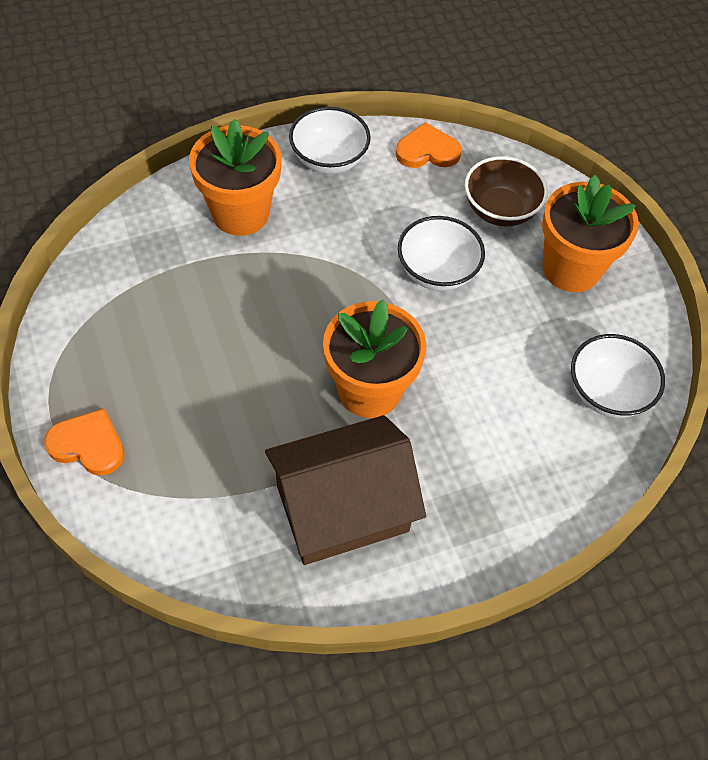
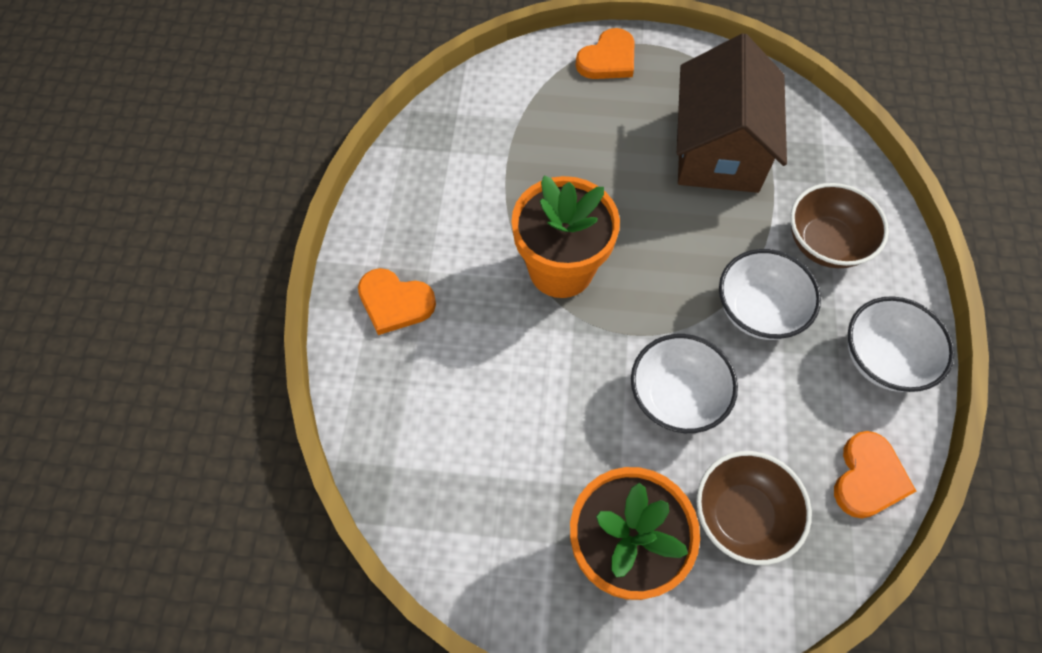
camera: 120 degrees right, 5 degrees up
(240, 213) = (825, 243): orange flower pot -> brown bowl
(342, 508) = (459, 201): brown house -> brown house (718, 149)
(481, 510) = (395, 302): none -> orange heart
(607, 392) = (446, 489): white bowl -> white bowl (758, 310)

